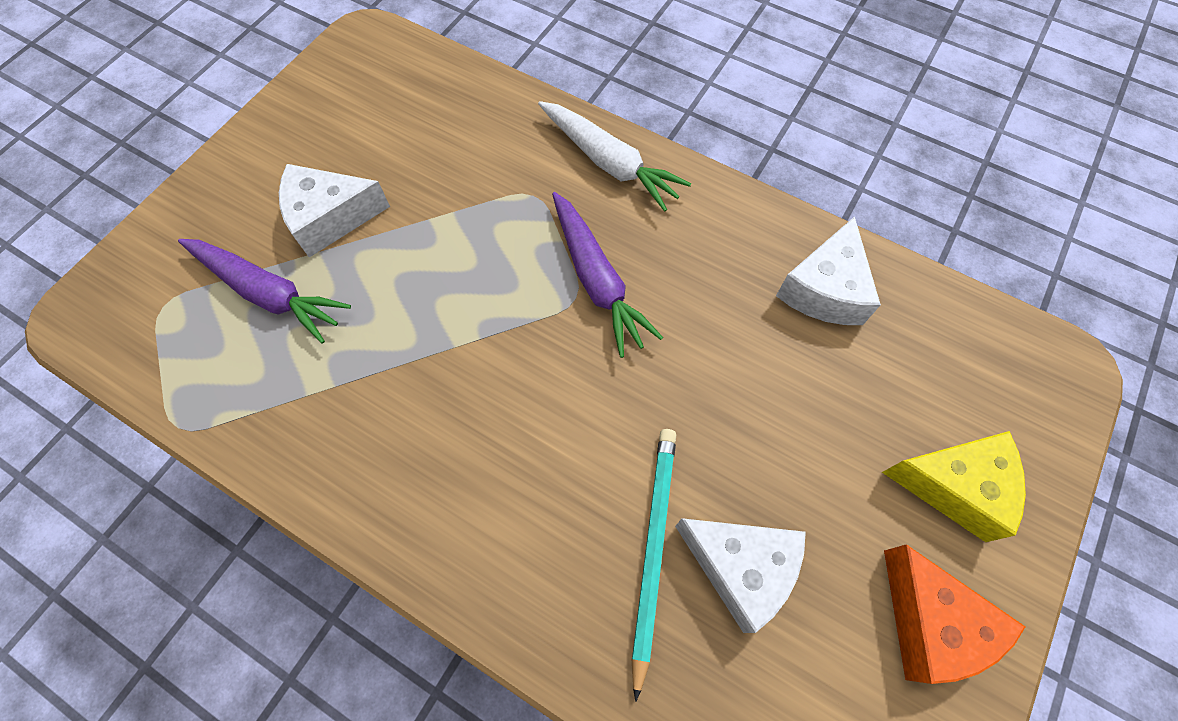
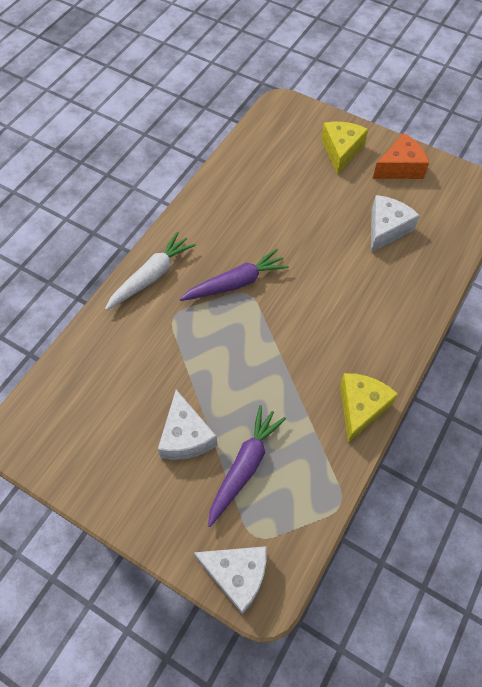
camera: 90 degrees left, 5 degrees down
(335, 474) = (360, 407): none -> yellow cheese
(652, 549) = (382, 261): turquoise pencil -> none
(825, 289) = (242, 183): white cheese -> white cheese (237, 575)

